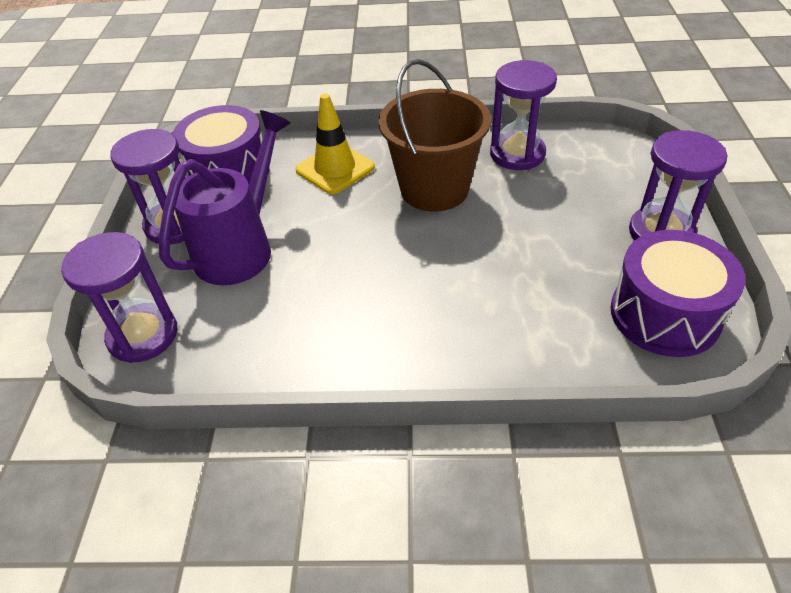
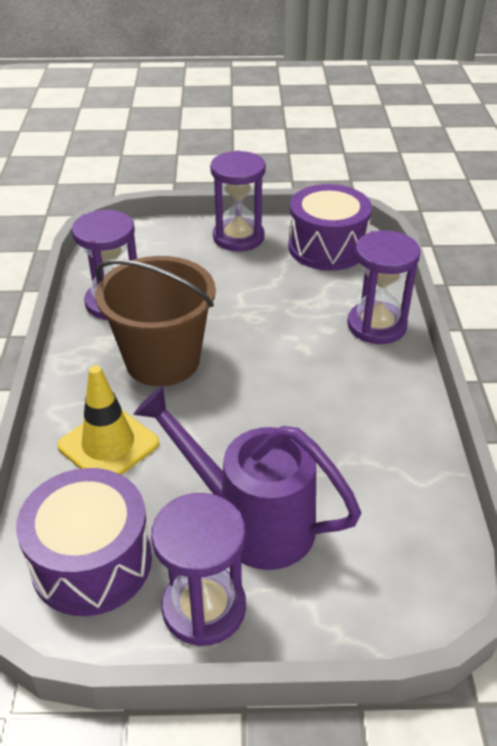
camera: 95 degrees left, 5 degrees down
(143, 335) = (402, 594): purple hourglass -> purple hourglass (376, 325)

